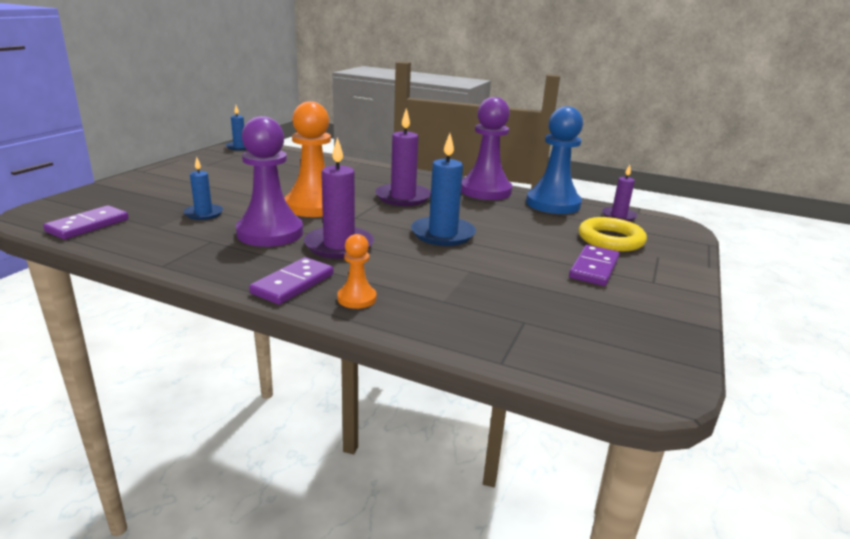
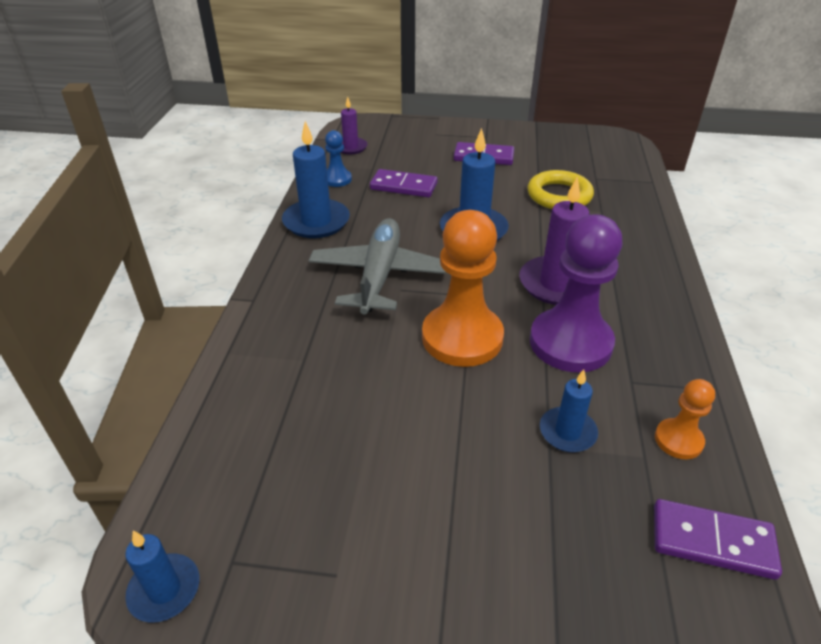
camera: 105 degrees left, 15 degrees up
(293, 284) = (655, 286): purple domino -> purple domino (403, 186)
(357, 298) = (641, 248): orange pawn -> orange pawn (678, 440)
(403, 197) = (379, 275): purple candle -> grey plane
(485, 191) = (316, 222): purple pawn -> blue candle
(553, 204) = (337, 179): blue pawn -> blue pawn, size x0.49
(610, 239) = (416, 151): yellow ring -> yellow ring (559, 195)

